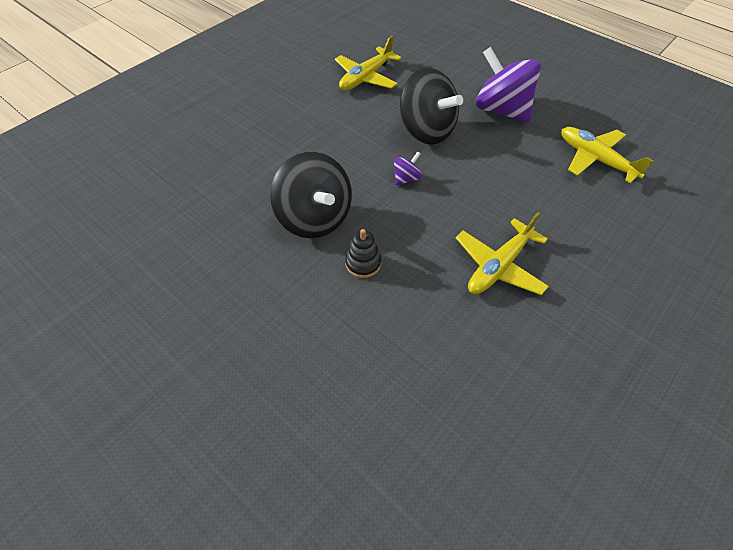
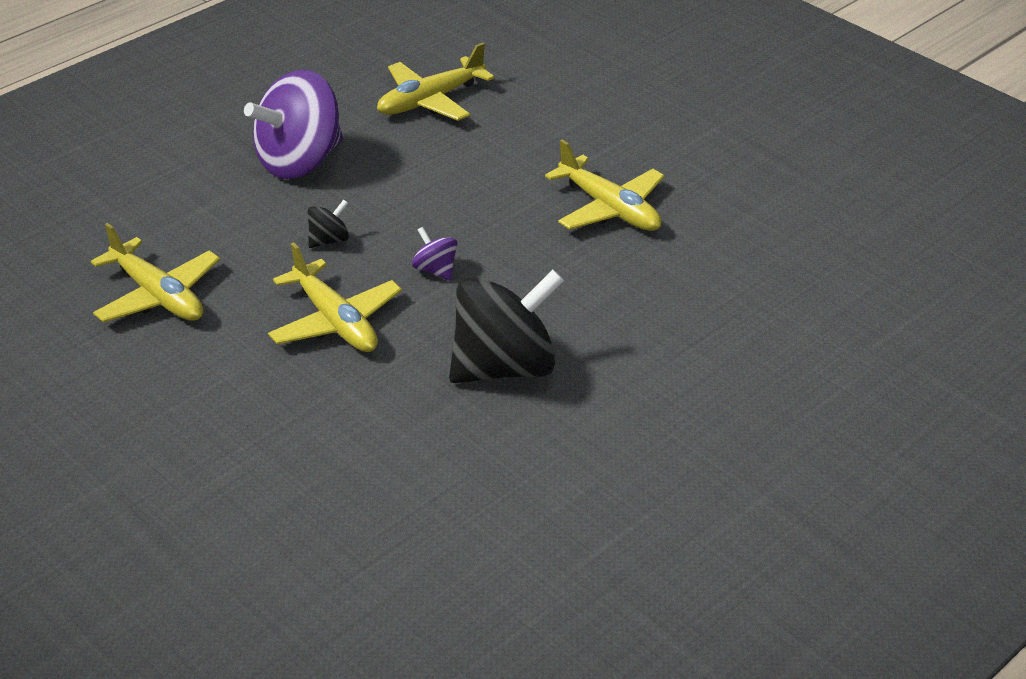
camera: 85 degrees left, 15 degrees down
(351, 142) = (335, 322): none -> yellow plane
(363, 263) = (596, 323): black stacking toy -> none
(426, 130) = (329, 240): black spinning top -> black spinning top, size x0.43

